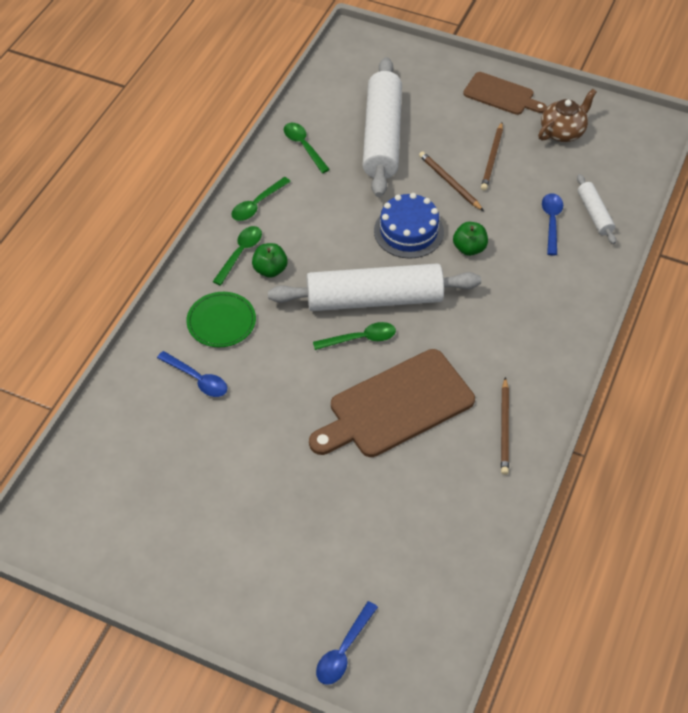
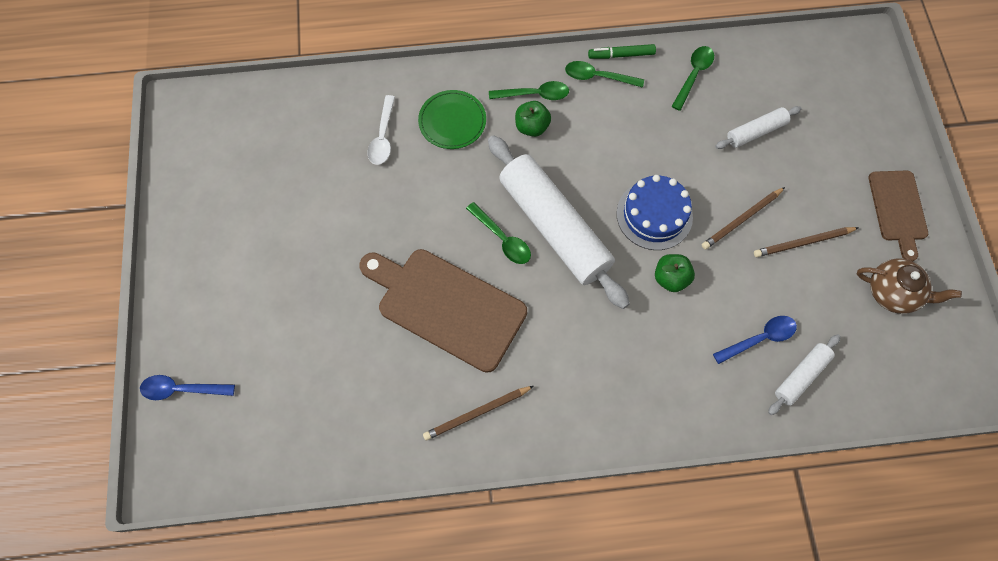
camera: 60 degrees right, 15 degrees up
(197, 379) = (383, 137): blue spoon -> white spoon
(249, 180) = (621, 55): none -> green marker
(382, 136) = (755, 132): white rolling pin -> white rolling pin, size x0.47
(449, 182) = (741, 220): brown pencil -> brown pencil turned 150 degrees counterclockwise

